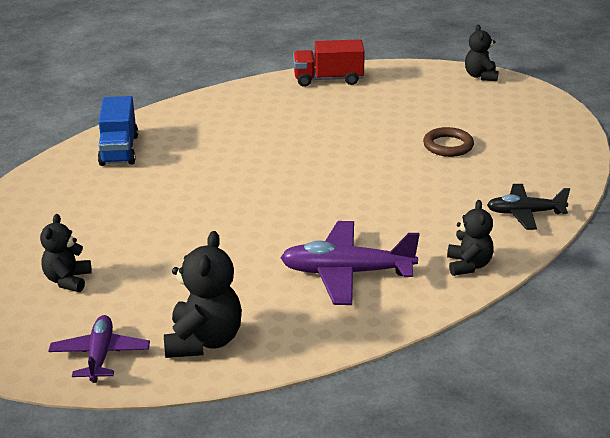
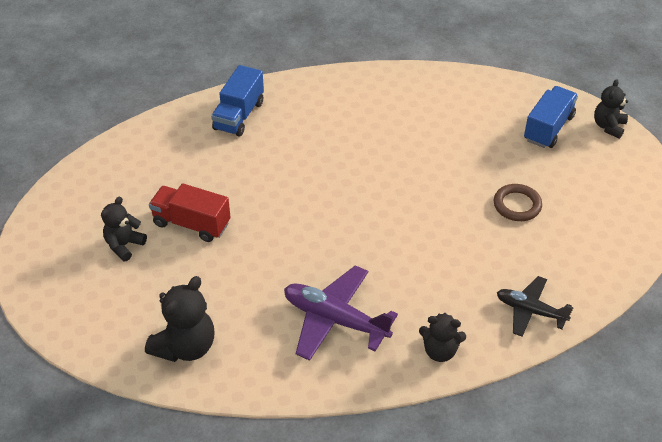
camera: 25 degrees right, 15 degrees up
(100, 355) = (106, 330): purple plane -> none
(328, 79) = (463, 86): red truck -> red truck (191, 224)
(430, 89) = (548, 128): none -> blue truck
(468, 265) = (440, 351): black teddy bear -> black teddy bear turned 75 degrees clockwise

